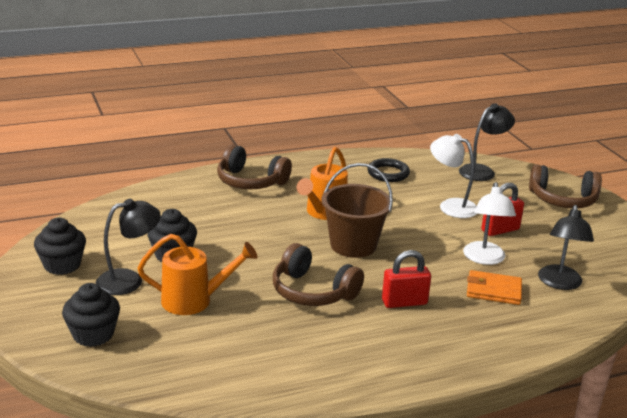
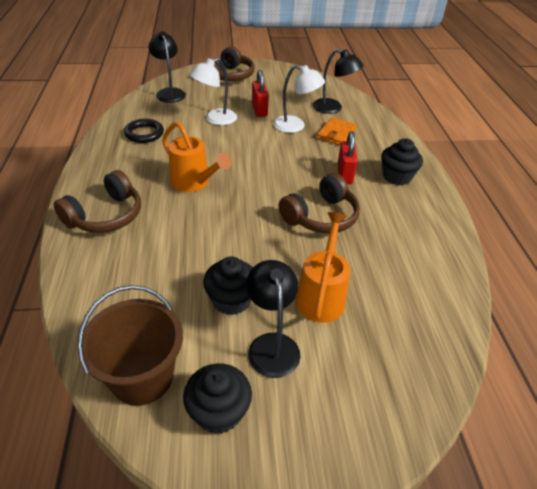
camera: 75 degrees left, 15 degrees up
(93, 334) = (371, 389): black cupcake -> black cupcake (396, 176)
(353, 245) = (255, 179): brown bucket -> brown bucket (142, 377)

